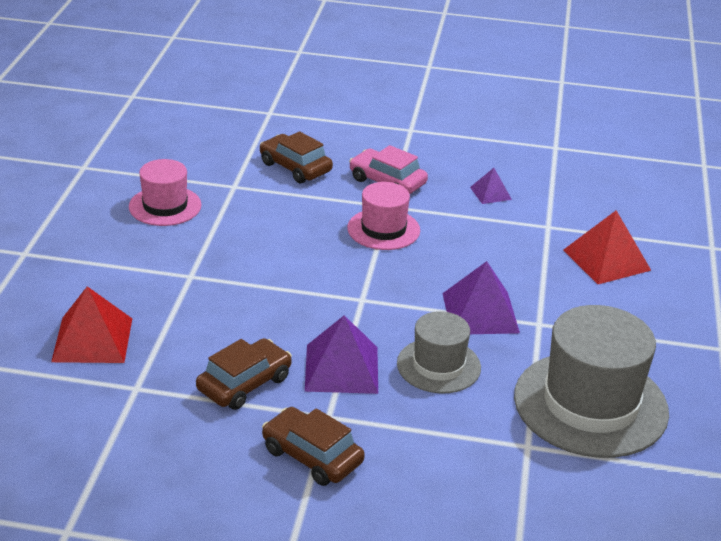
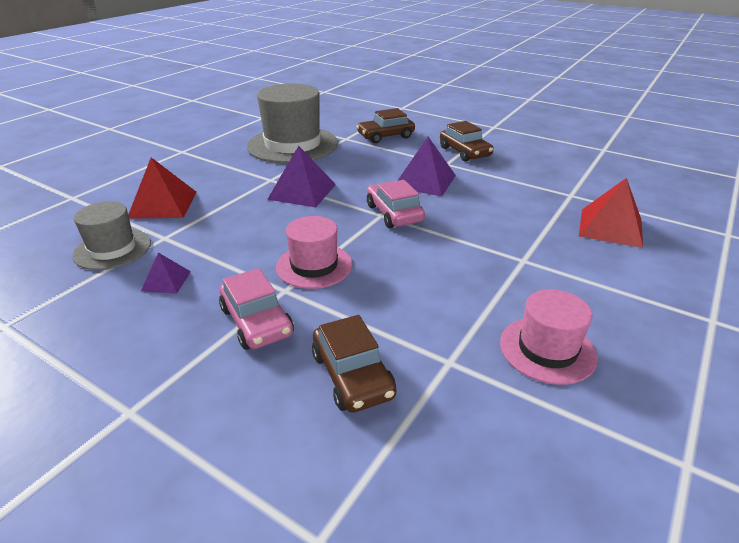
camera: 155 degrees left, 0 degrees up
(244, 384) = (494, 185): brown car -> brown car (385, 136)
(349, 304) = (394, 213): none -> pink car
(438, 366) = (360, 172): grey hat -> grey hat (112, 249)

